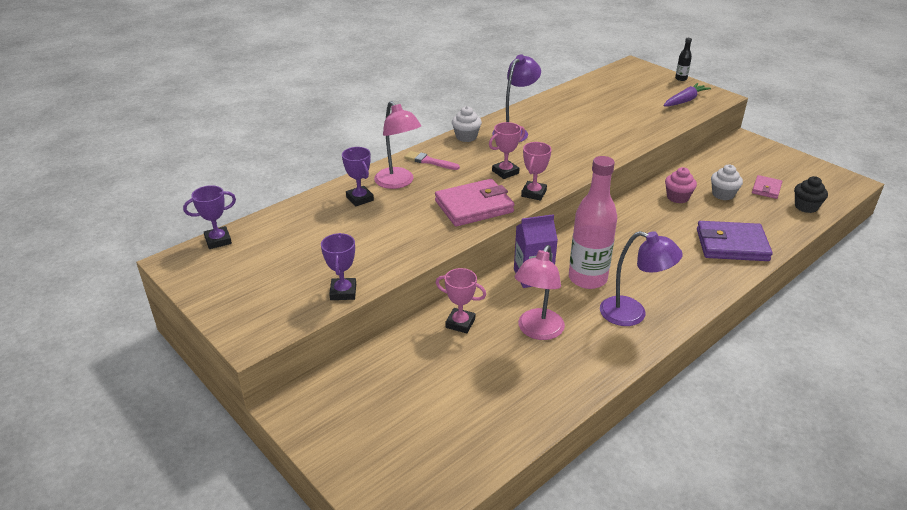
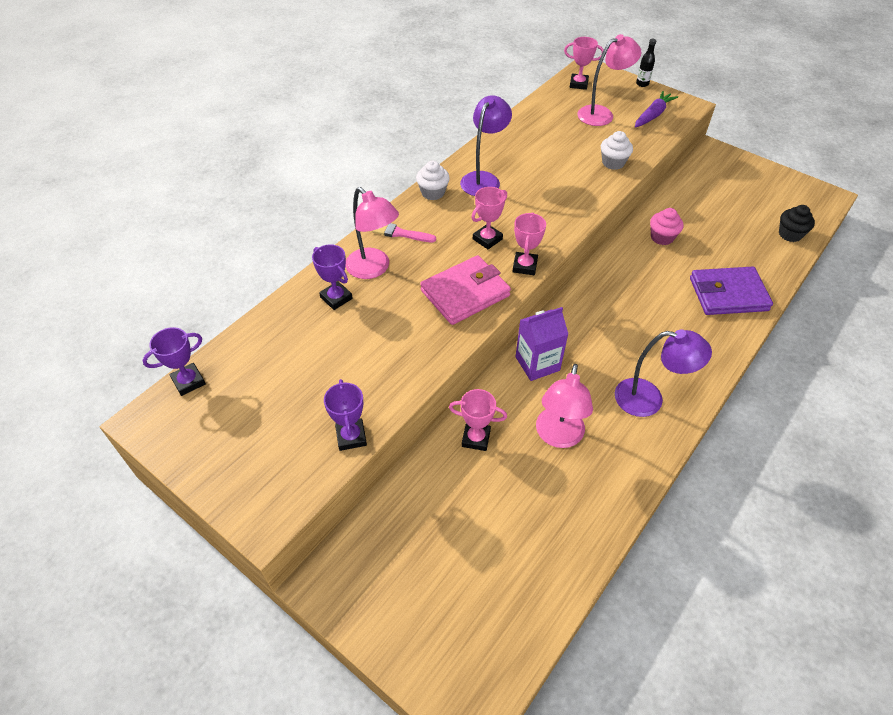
camera: 10 degrees left, 15 degrees up
(587, 279) = (594, 359): pink bottle -> none
(621, 74) = (578, 84): none -> pink trophy
(636, 96) = (602, 114): none -> pink lamp
(723, 194) = (706, 228): white cupcake -> white cupcake (613, 163)
(766, 189) = (747, 215): pink wallet -> none

